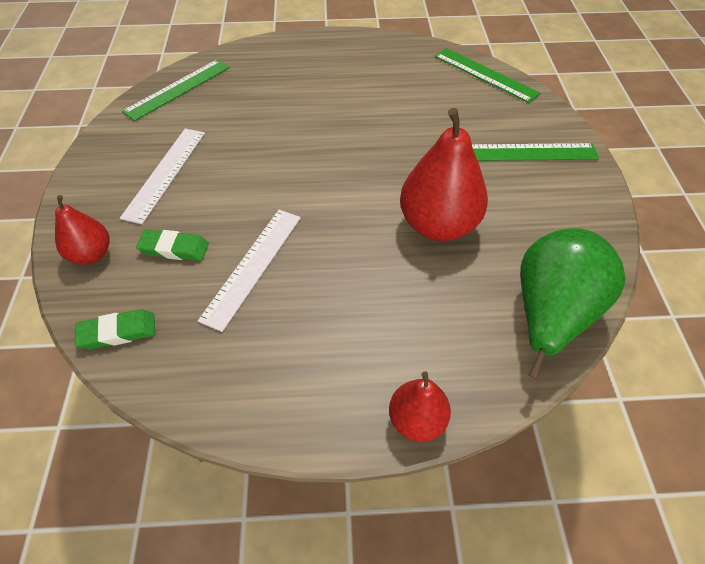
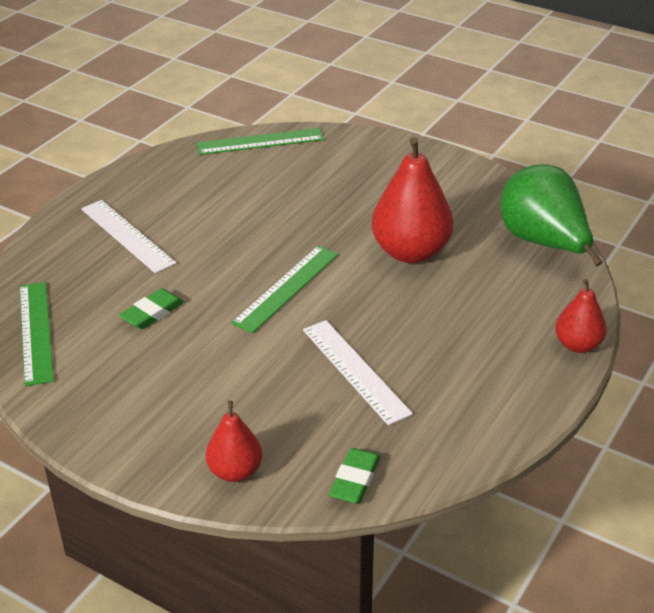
camera: 55 degrees left, 15 degrees down
(165, 173) = (169, 385): white ruler -> white ruler (127, 235)
(174, 248) = (285, 412): green eraser -> green eraser (152, 313)
(530, 152) = (381, 169): green ruler -> green ruler (286, 288)

